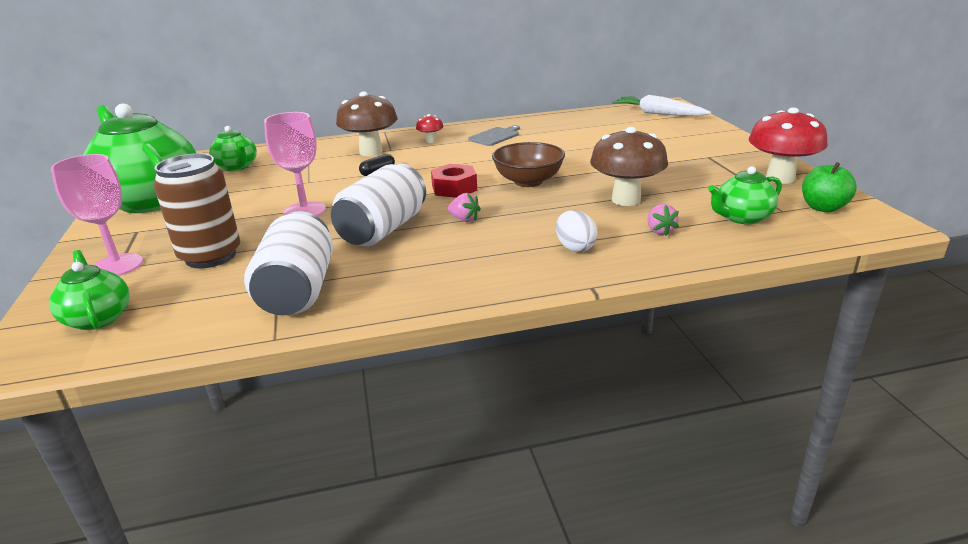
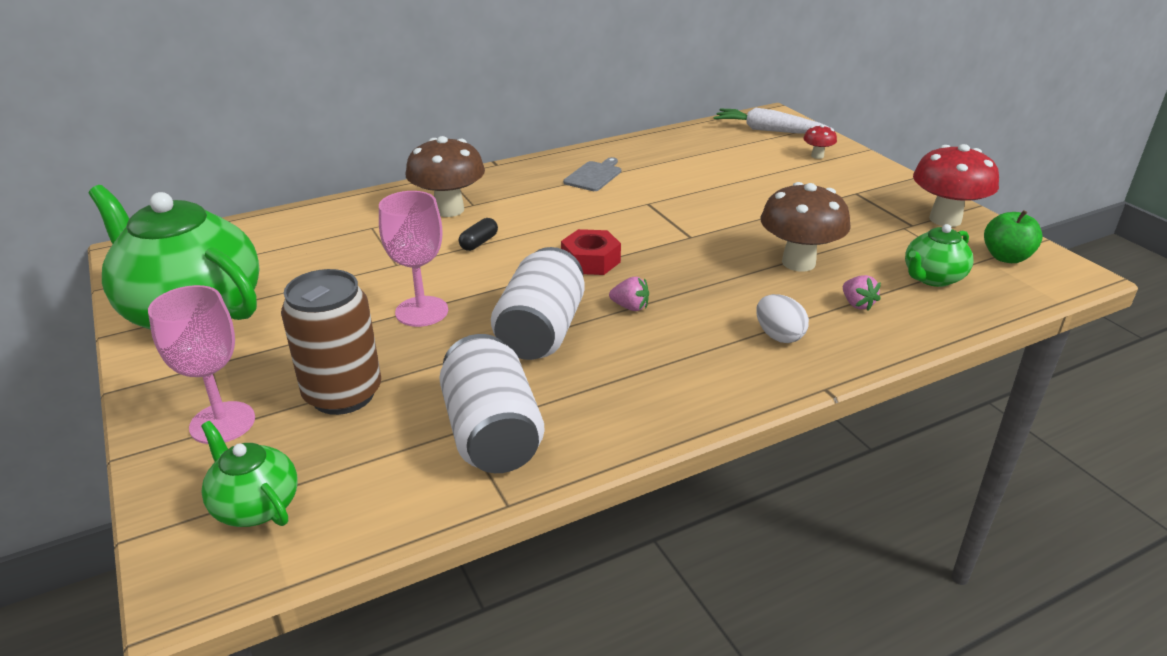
camera: 15 degrees left, 5 degrees up
(237, 167) = (279, 246): green teapot -> none
(430, 141) = (517, 188): red mushroom -> red mushroom (817, 156)
(528, 181) = (673, 244): brown bowl -> none

